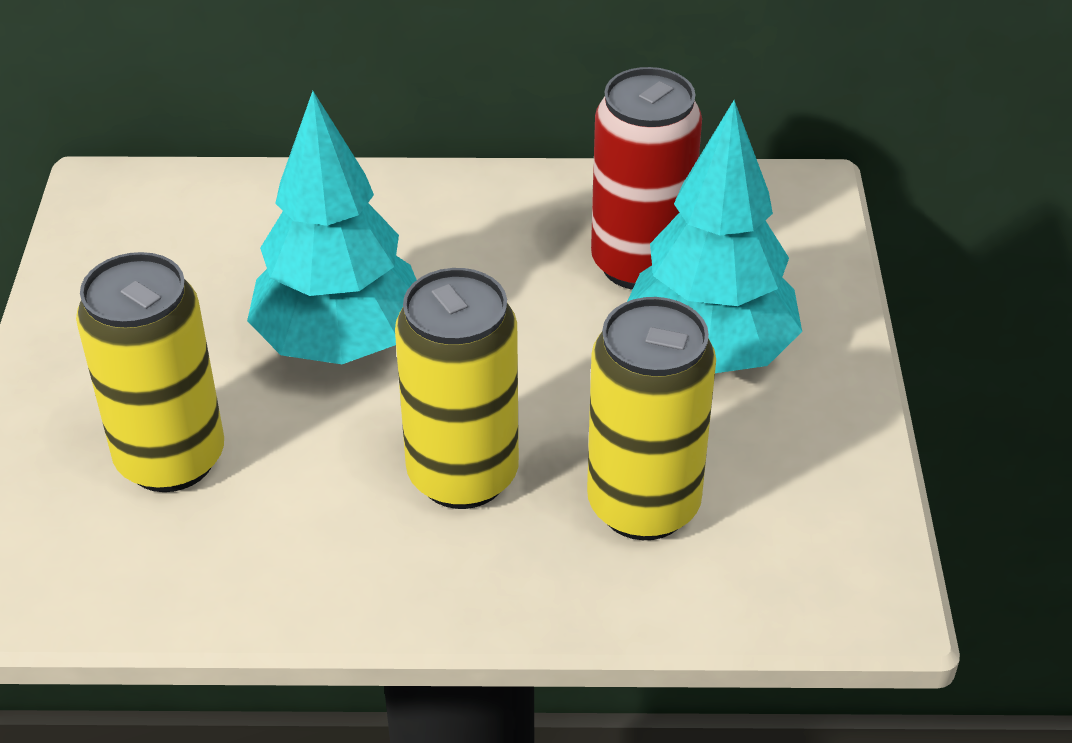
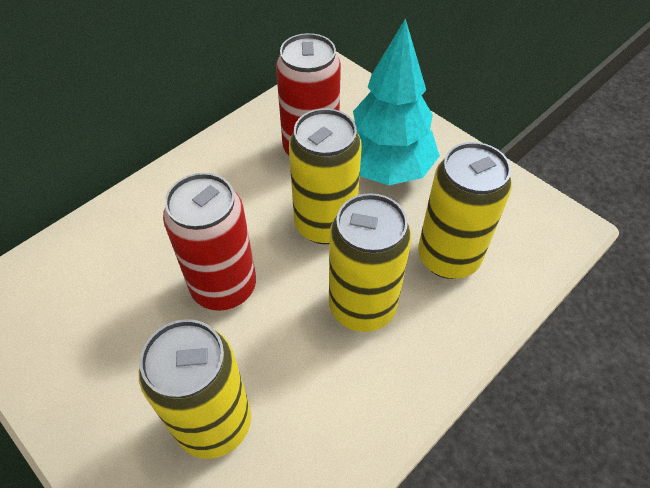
camera: 45 degrees left, 10 degrees up
(340, 342) = (224, 287): turquoise tree -> red can
(539, 360) = (325, 224): none -> yellow can

